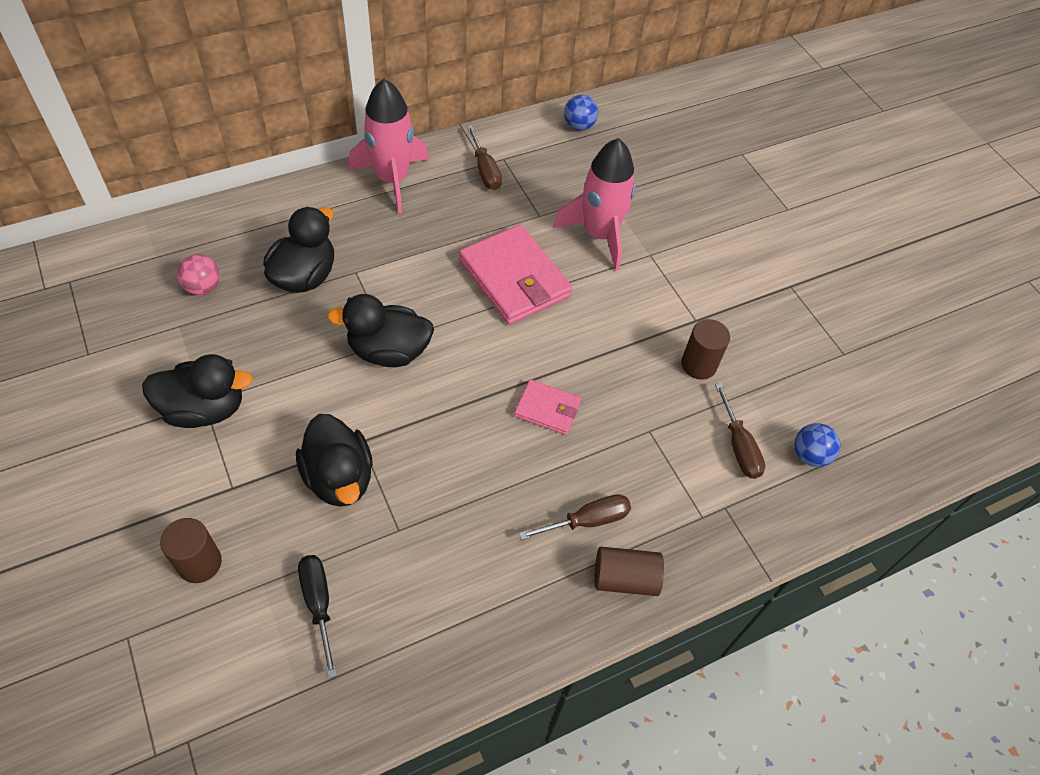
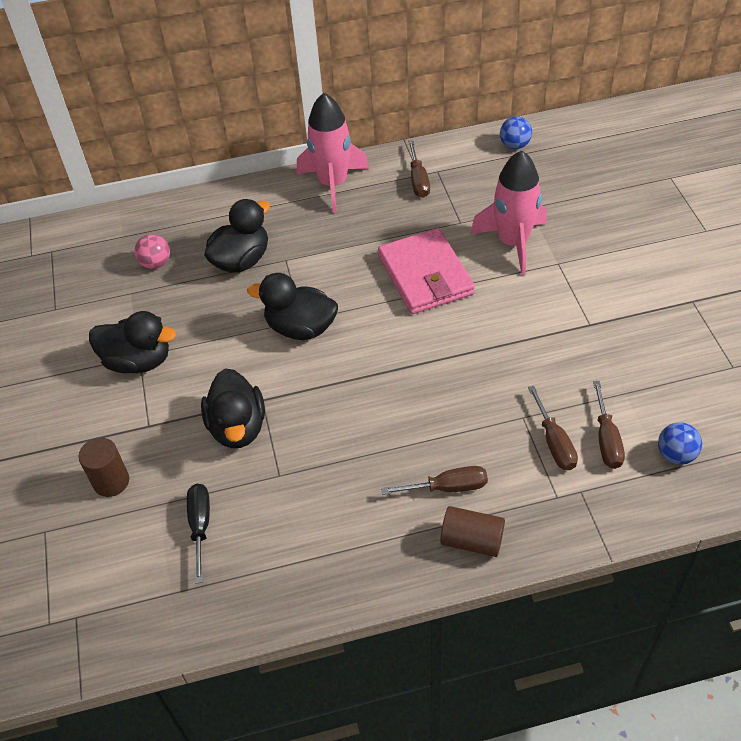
camera: 20 degrees right, 5 degrees down
(547, 409) = (431, 389): pink wallet -> none
(687, 455) = (554, 442): none -> brown screwdriver
(698, 365) = (583, 364): brown cylinder -> none

